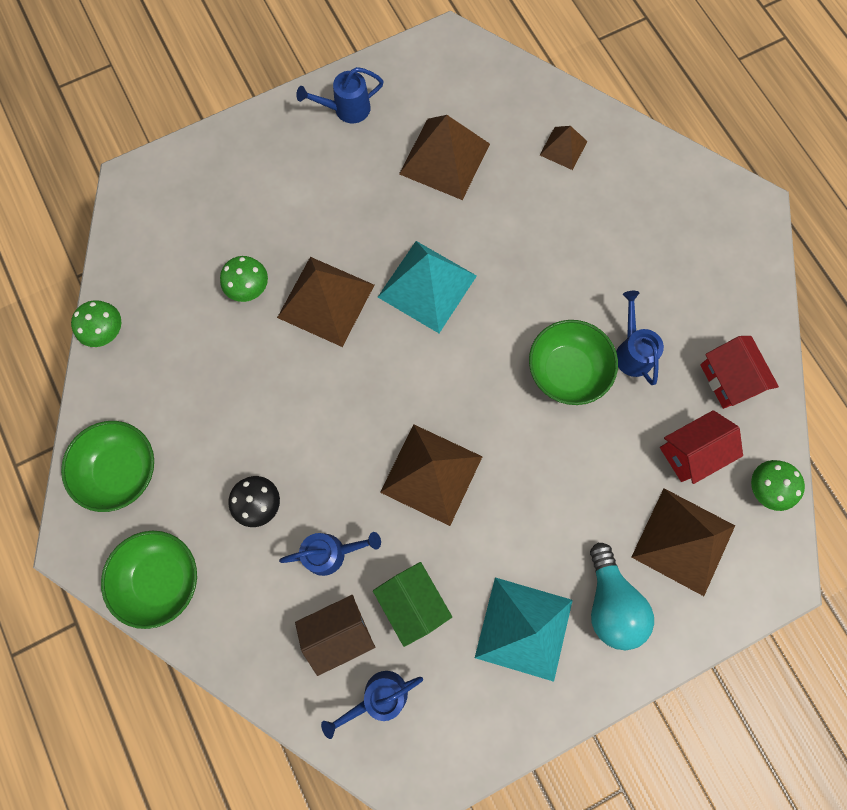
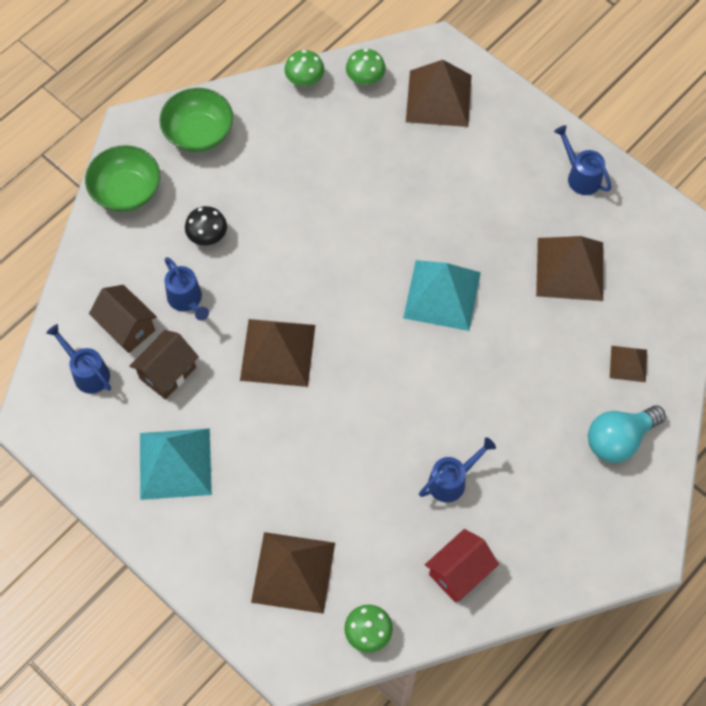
camera: 70 degrees right, 10 degrees down
(248, 287) = (383, 163): green mushroom -> green mushroom (365, 78)
(326, 301) = (395, 223): brown pyramid -> brown pyramid (438, 98)
(412, 603) = (167, 373): green house -> brown house
(567, 371) = (411, 431): green bowl -> none
(611, 603) = (219, 526): turquoise light bulb -> turquoise light bulb (619, 439)
(691, 452) = (376, 558): red house -> none

